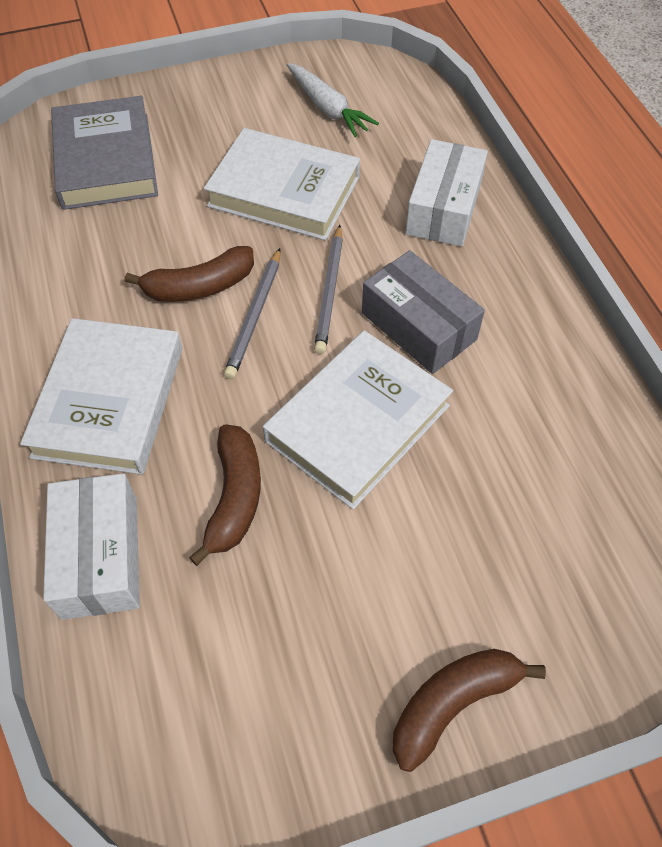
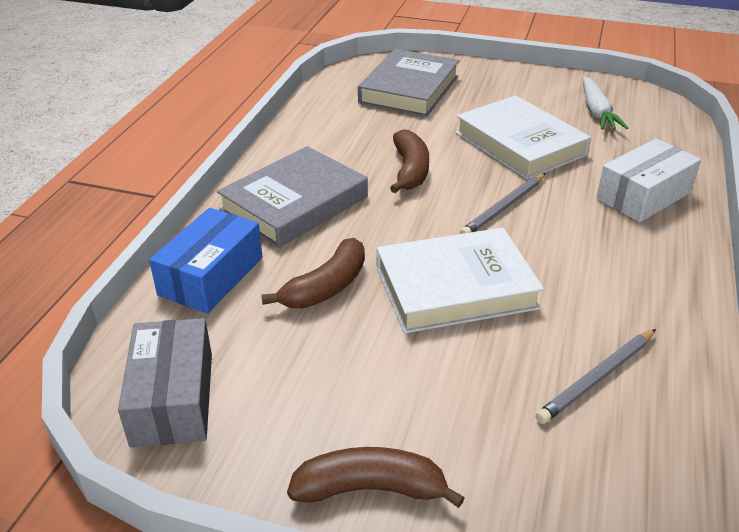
camera: 35 degrees right, 20 degrees down
(100, 556) = (211, 276): white box -> blue box
(110, 401) = (294, 203): white book -> grey book
(199, 287) = (410, 170): brown banana -> brown banana turned 105 degrees counterclockwise
(255, 315) = (435, 199): grey pencil -> grey pencil (597, 378)
(418, 326) = (557, 253): grey box -> grey box (173, 398)

